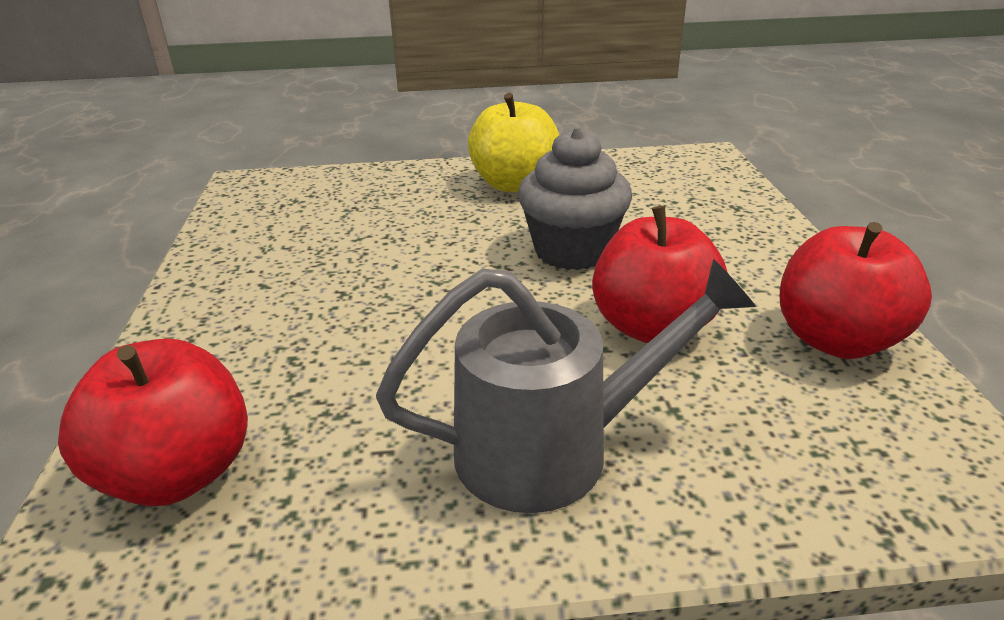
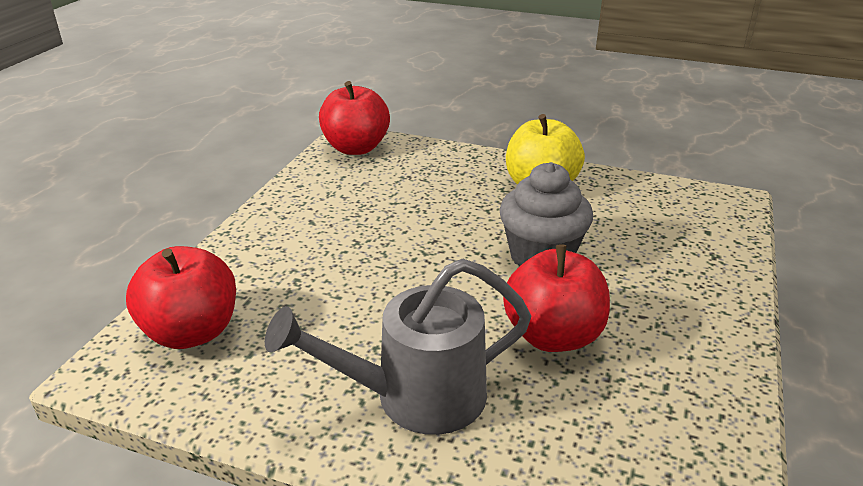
camera: 25 degrees right, 0 degrees up
(555, 448) = (414, 397): grey watering can -> grey watering can turned 150 degrees clockwise
(836, 340) = (693, 394): red apple -> red apple (356, 148)

